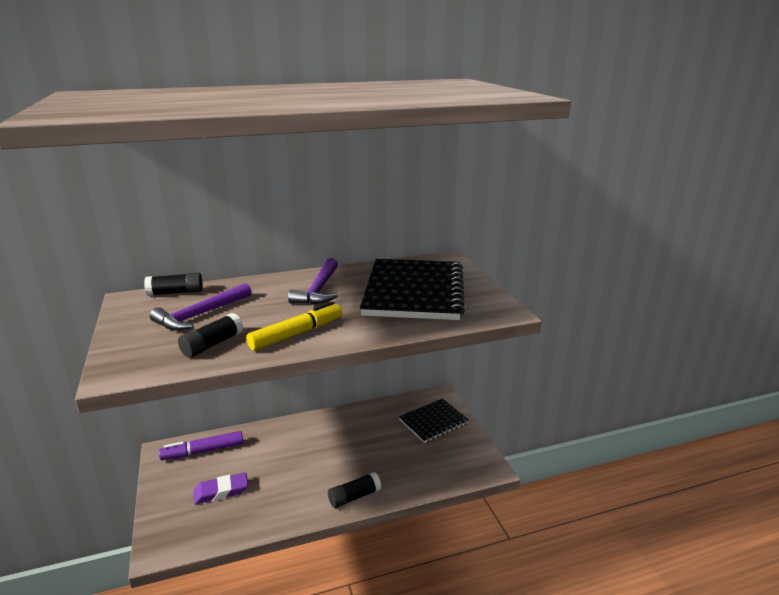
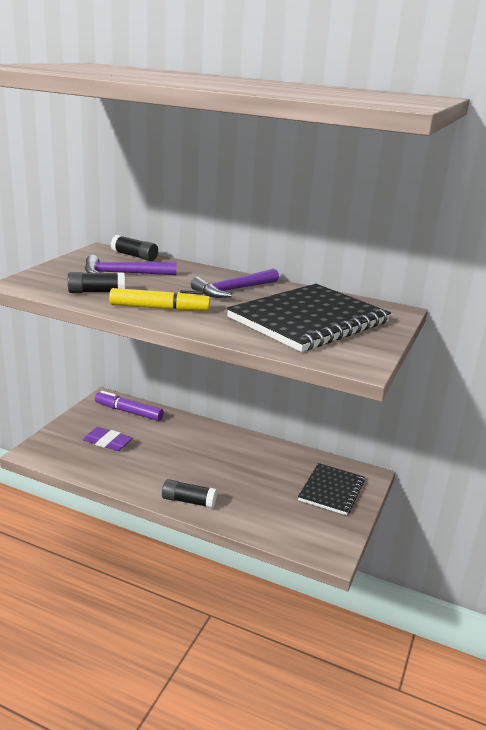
camera: 40 degrees right, 0 degrees up
(433, 422) = (331, 490): black notebook -> black notebook turned 75 degrees counterclockwise

